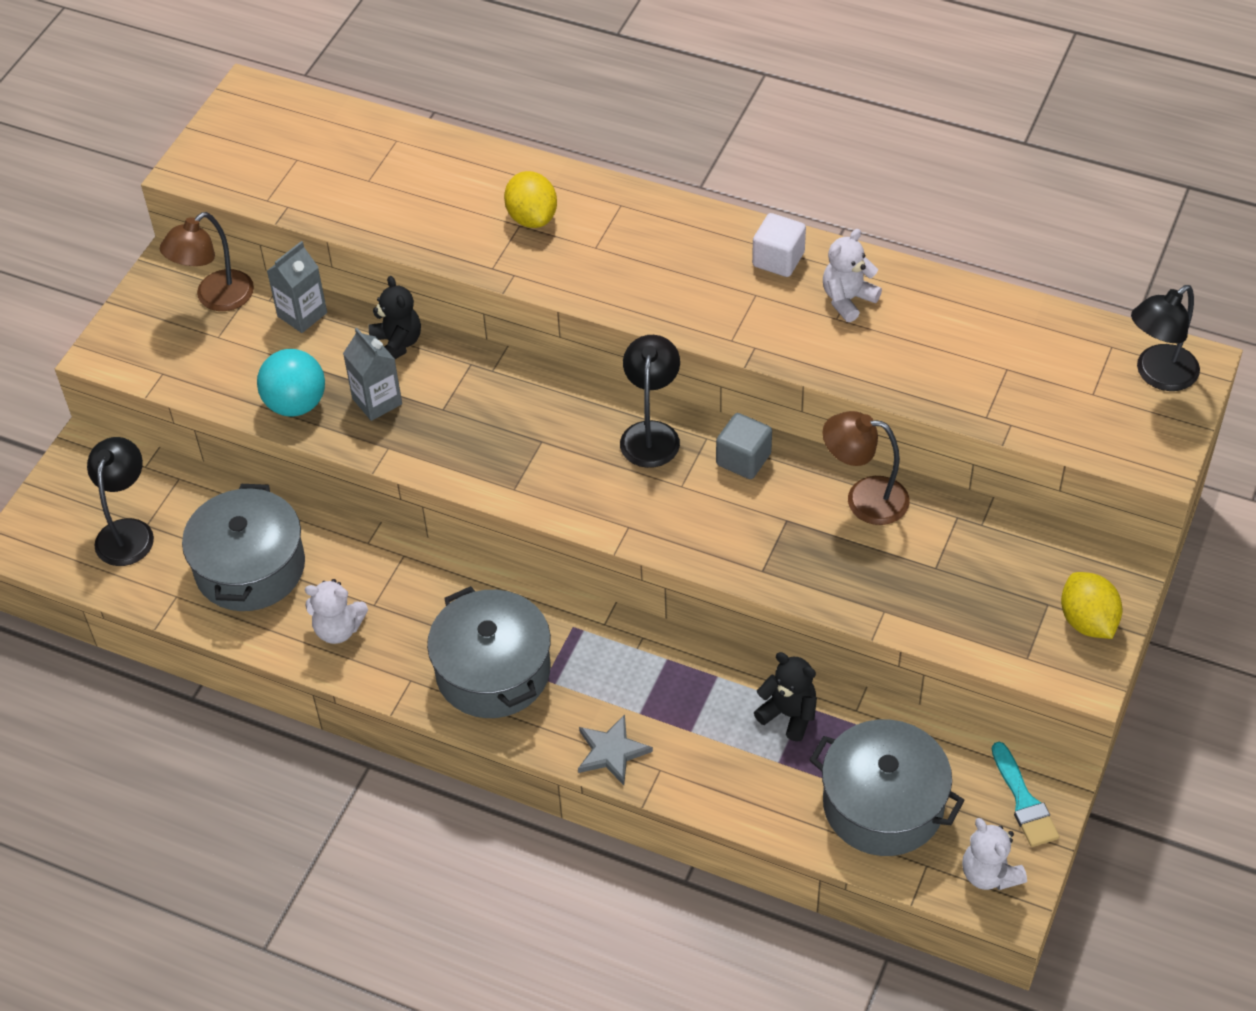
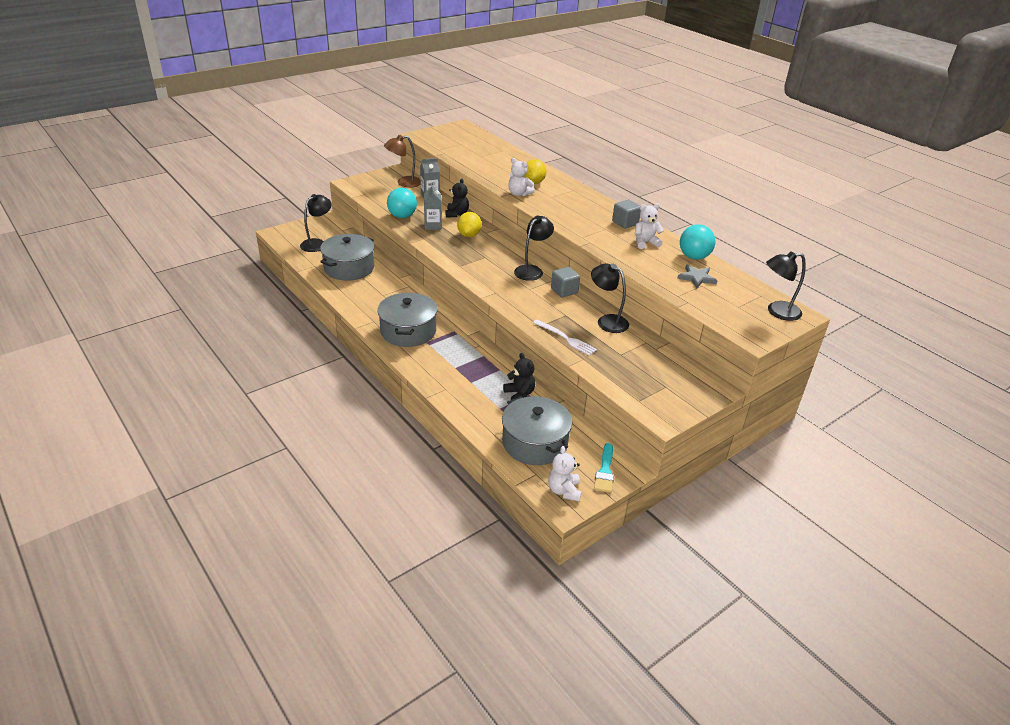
camera: 25 degrees right, 15 degrees down
(338, 629) = (362, 296): white teddy bear -> white teddy bear (519, 194)
(611, 751) = (431, 374): grey star -> grey star (696, 278)
(778, 259) = (625, 223): white cube -> grey cube
(827, 578) = (566, 339): none -> white fork
(864, 498) = (607, 321): brown lamp -> black lamp
(951, 298) = (694, 257): none -> turquoise ball
(1087, 621) = (681, 400): yellow lemon -> yellow lemon (469, 235)

